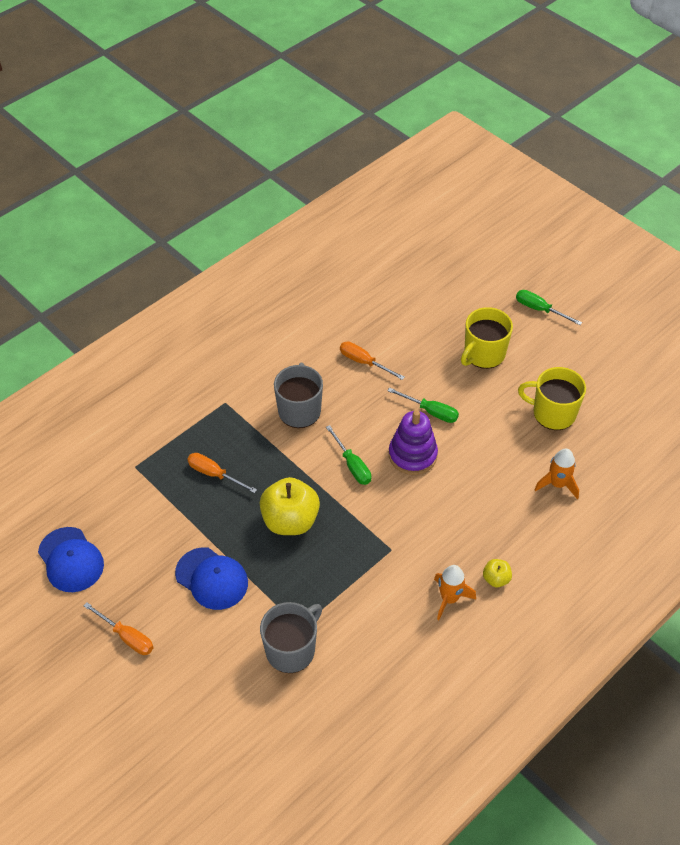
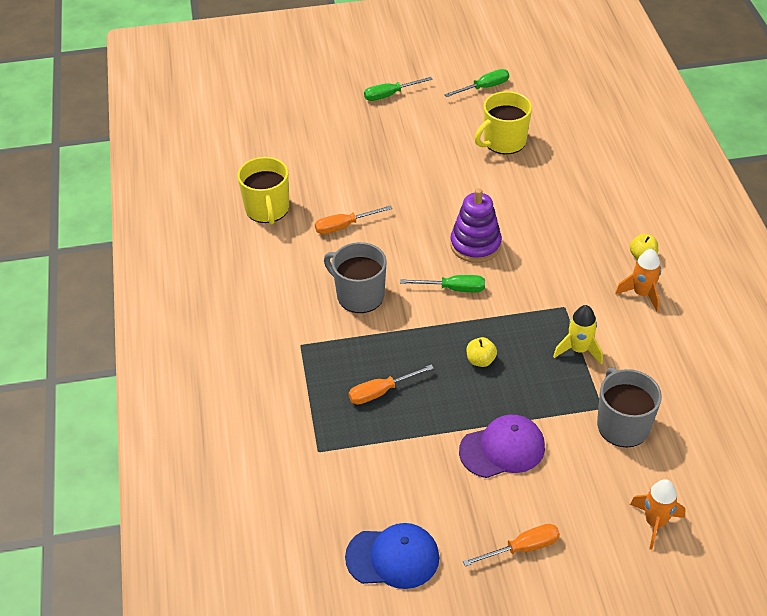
camera: 55 degrees left, 5 degrees down
(212, 578) = (502, 449): blue cap -> purple cap
(290, 521) = (480, 360): yellow apple -> yellow apple, size x0.47
(350, 582) = (578, 350): none -> yellow rocket
(431, 411) = (438, 211): green screwdriver -> green screwdriver (484, 87)
(483, 354) = (406, 149): yellow mug -> yellow mug (267, 209)
(557, 484) = (576, 175): orange rocket -> orange rocket (655, 523)

